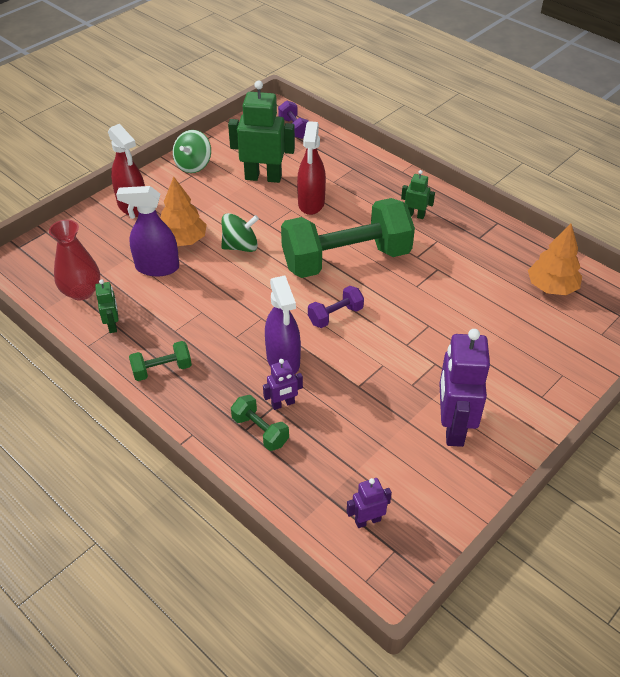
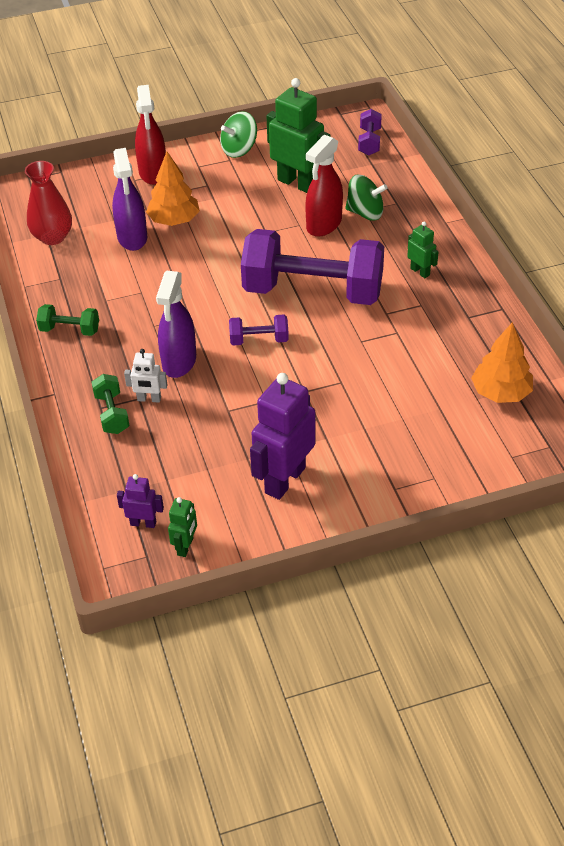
camera: 30 degrees right, 0 degrees up
(113, 325) = (57, 276): green robot -> green robot (185, 546)
(157, 267) = (132, 238): purple spray bottle -> purple spray bottle turned 135 degrees counterclockwise
(240, 246) = (222, 244): green spinning top -> green spinning top (365, 213)
(283, 404) = (149, 399): purple robot -> white robot
(346, 259) = (313, 291): green dumbbell -> purple dumbbell

